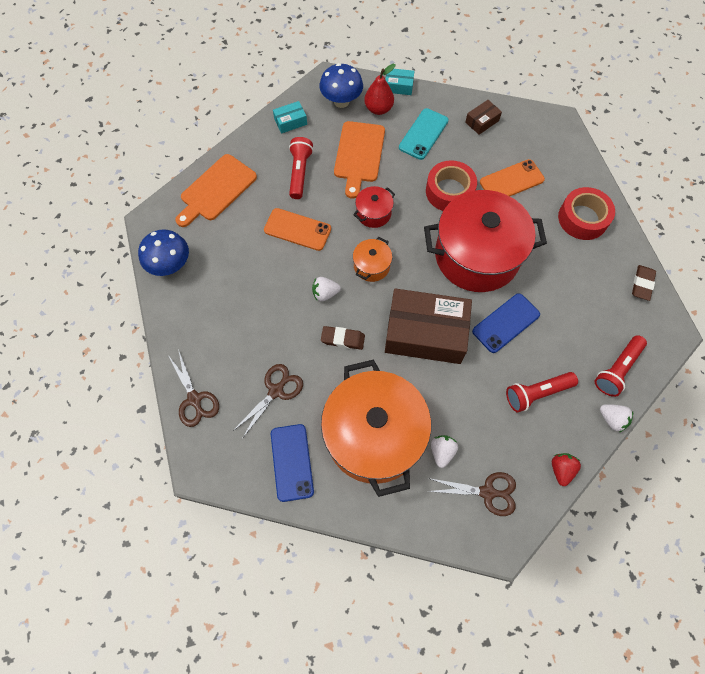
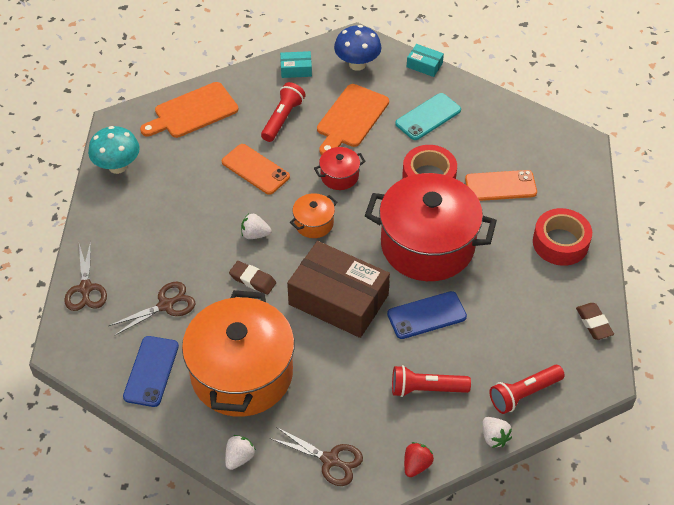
camera: 20 degrees right, 15 degrees down
(170, 265) = (117, 166): blue mushroom -> turquoise mushroom
(378, 109) = (392, 81): red pear -> none
(442, 452) = (302, 410): white strawberry -> white strawberry (239, 457)
(482, 121) = (497, 121): brown box -> none
(642, 284) = (594, 323): brown eraser -> brown eraser turned 60 degrees counterclockwise

